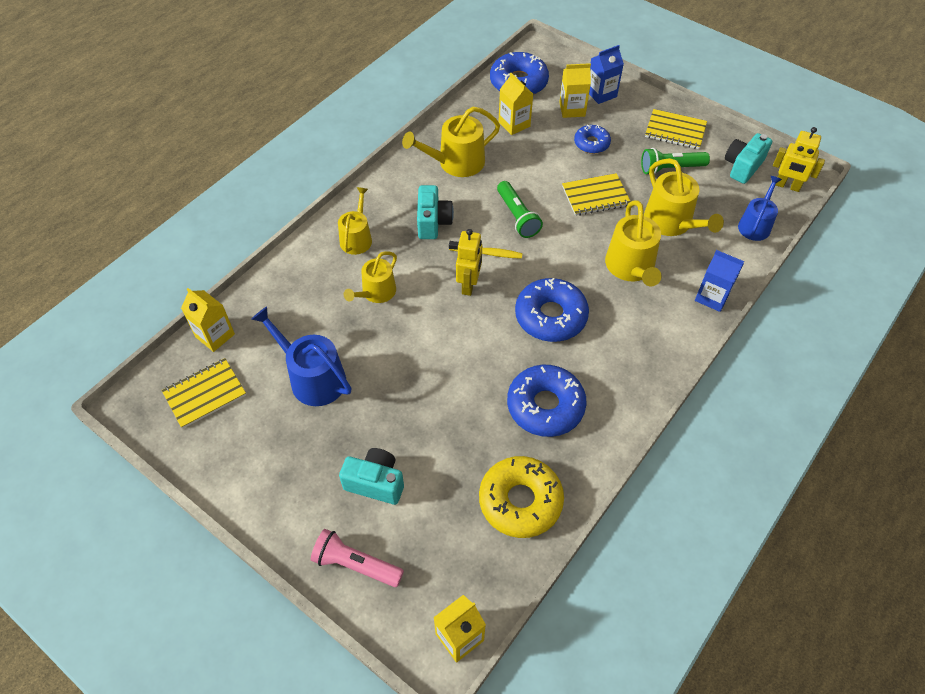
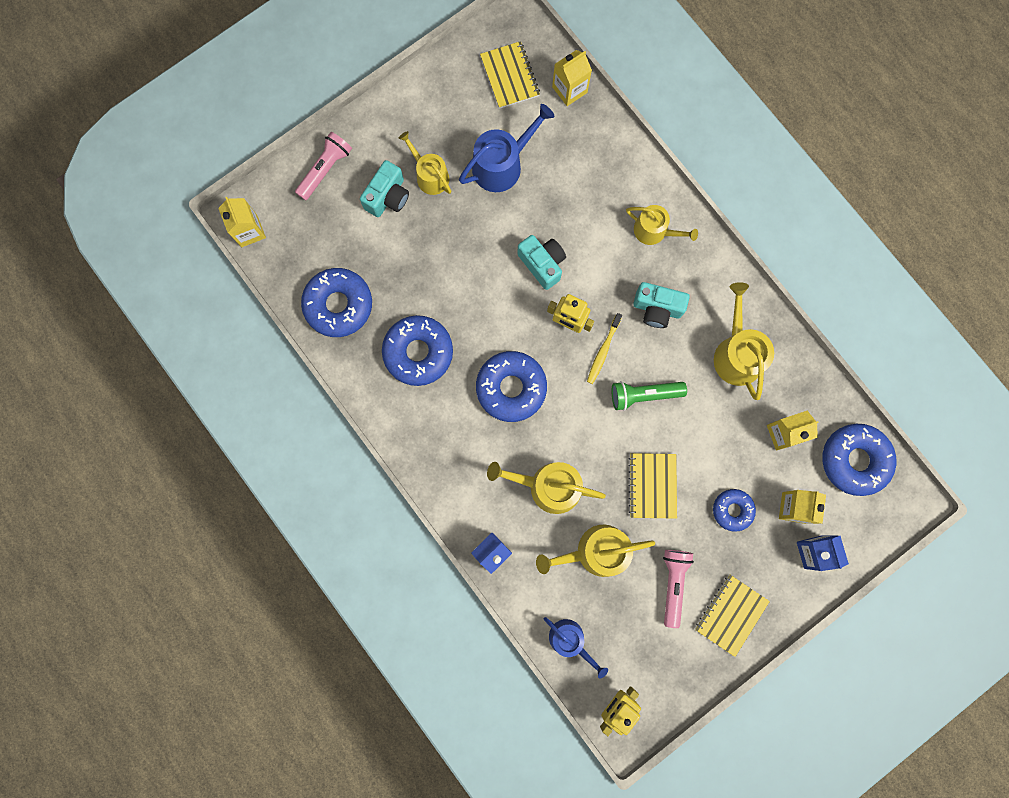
camera: 105 degrees right, 25 degrees up
(376, 292) = (581, 236): yellow watering can -> yellow watering can (430, 175)
(520, 501) = (338, 305): yellow donut -> blue donut
(670, 168) = (673, 584): green flashlight -> pink flashlight
(742, 167) = (656, 667): turquoise camera -> turquoise camera (542, 264)

